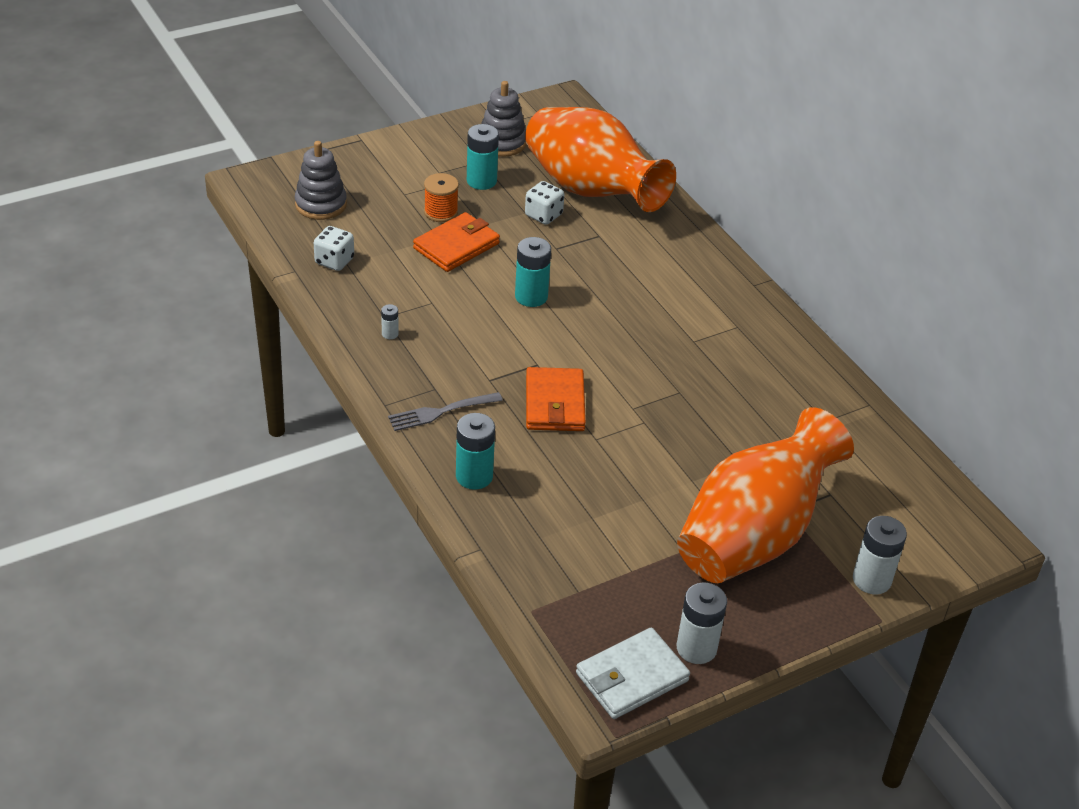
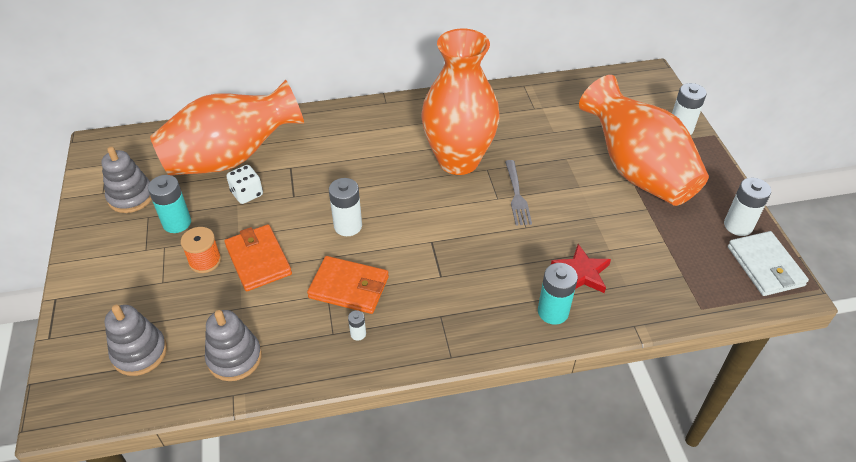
camera: 70 degrees left, 5 degrees up
(334, 261) = (234, 358): white dice -> grey stacking toy
(441, 411) = (471, 317): grey fork -> grey fork (516, 195)
(531, 297) = (348, 226): turquoise battery -> white battery
(543, 495) = (581, 273): none -> red star
(555, 403) = (481, 241): orange wallet -> orange wallet (349, 287)
(681, 364) = (458, 160): none -> orange vase

